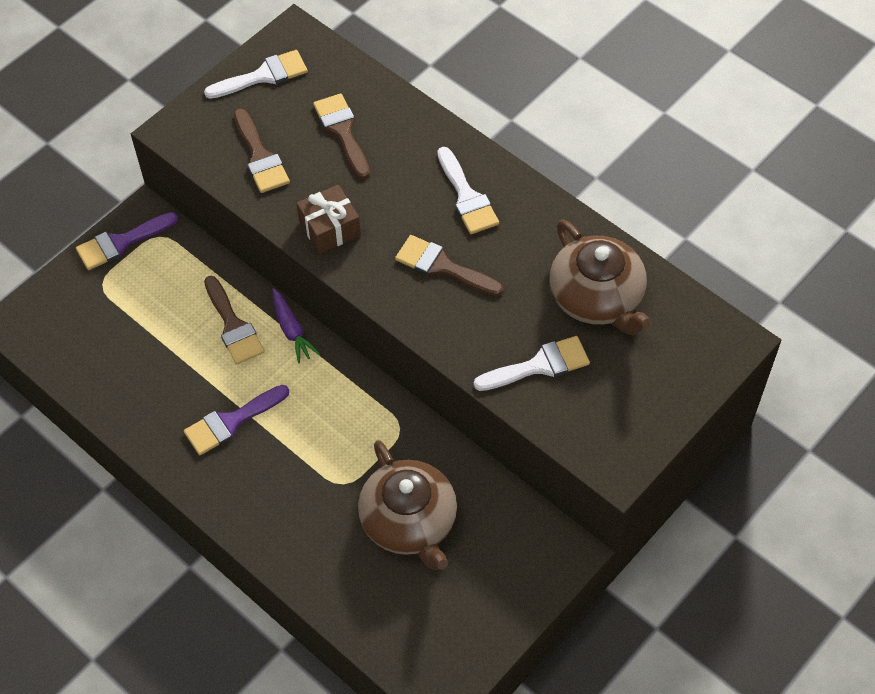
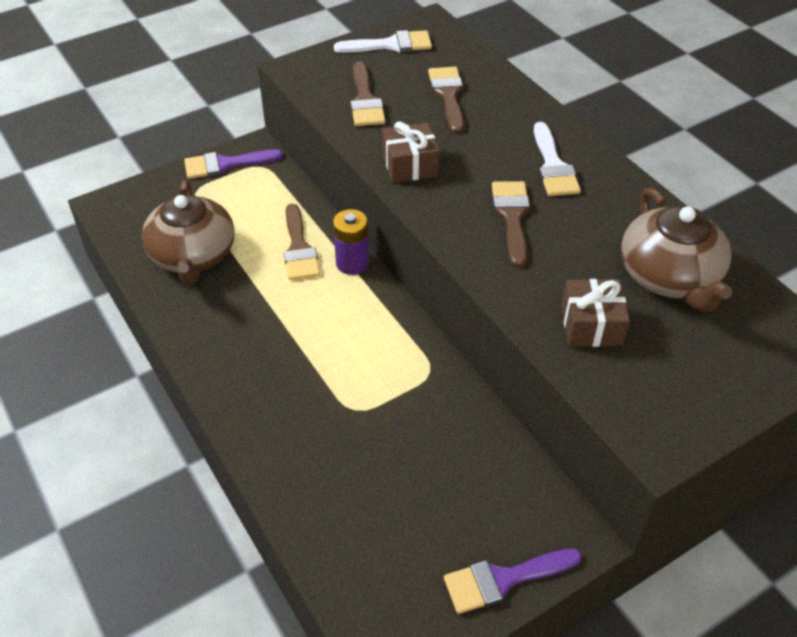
camera: 15 degrees right, 10 degrees down
(231, 422) = (265, 327): purple brush -> purple brush (504, 579)
(291, 330) = (352, 263): purple carrot -> purple battery
(409, 522) = (412, 463): brown teapot -> brown teapot (193, 256)
(442, 266) = (512, 217): brown brush -> brown brush turned 45 degrees clockwise
(539, 365) = (591, 325): white brush -> brown gift

